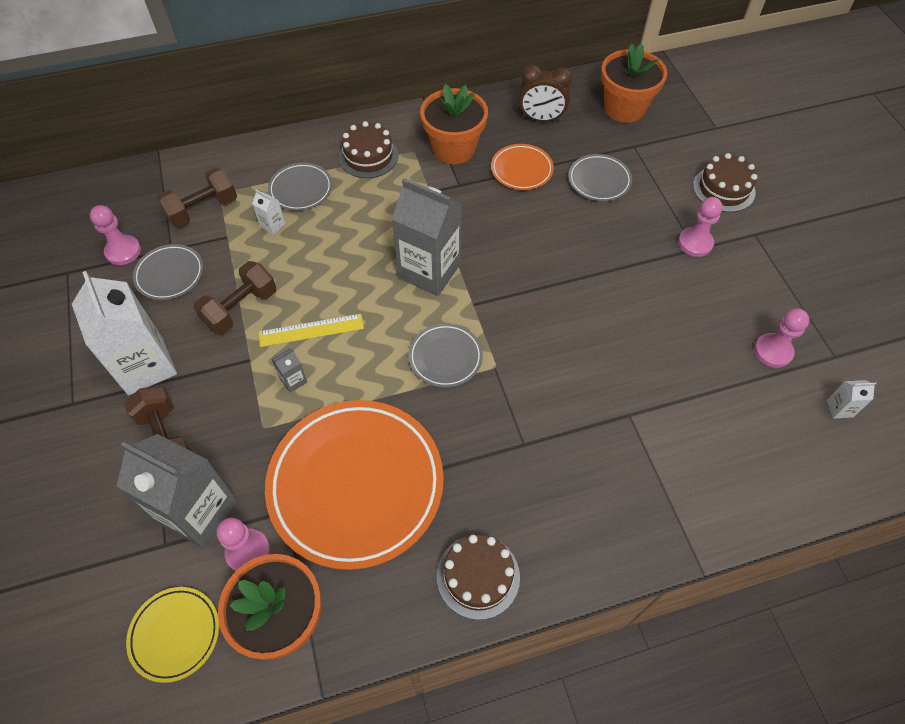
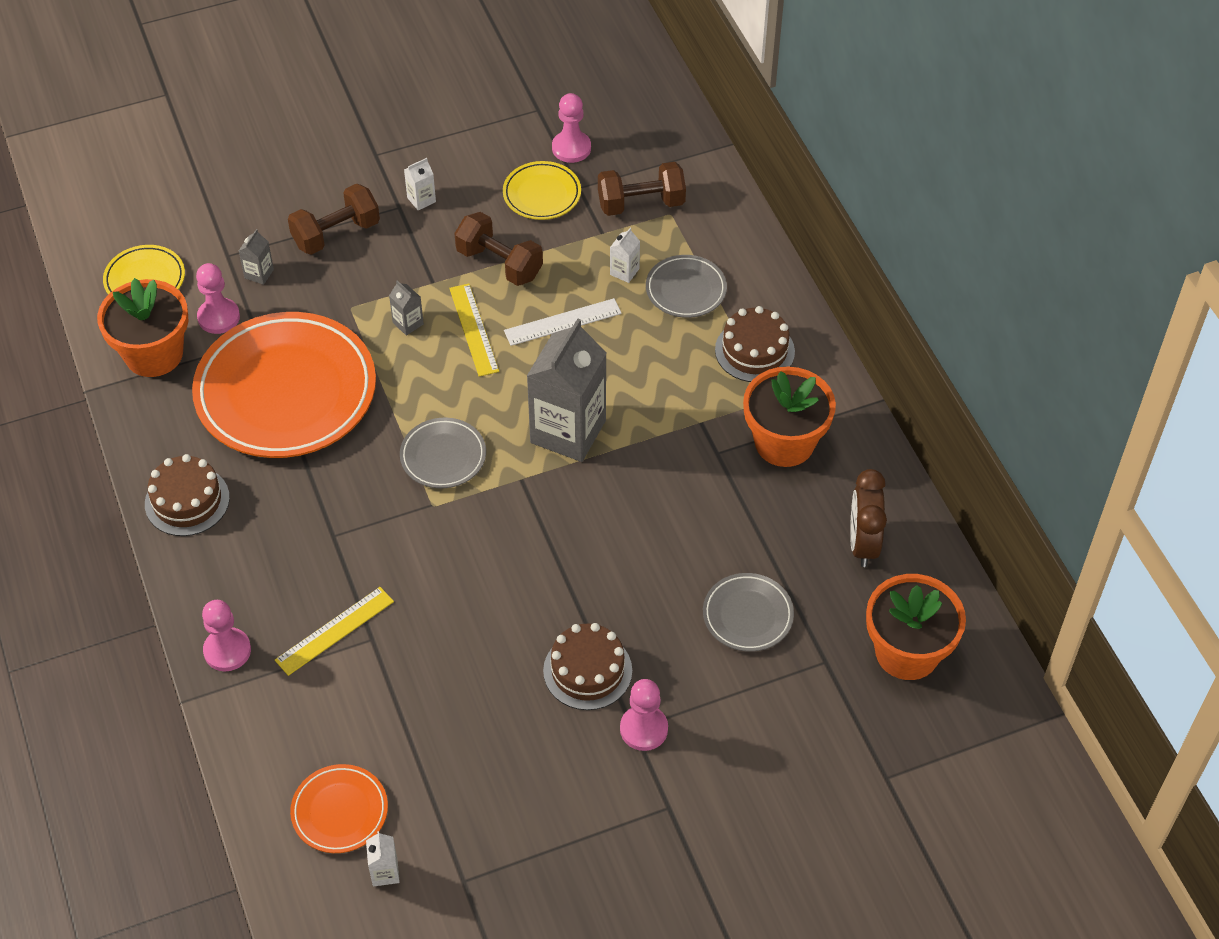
camera: 85 degrees right, 5 degrees down
(145, 366) = (421, 200): white carton -> white carton, size x0.40
(170, 274) = (542, 194): grey plate -> yellow plate
(199, 512) = (259, 274): grey carton -> grey carton, size x0.40
(203, 210) = (641, 204): brown dumbbell -> brown dumbbell turned 60 degrees counterclockwise
(316, 268) = (562, 322): none -> white ruler
(521, 170) = (755, 522): orange plate -> orange plate (340, 811)
(622, 443) = (334, 631): none -> yellow ruler
(723, 189) = (753, 775): brown cake -> brown cake (587, 670)
(773, 351) = (468, 806): pink pawn -> pink pawn (227, 651)

